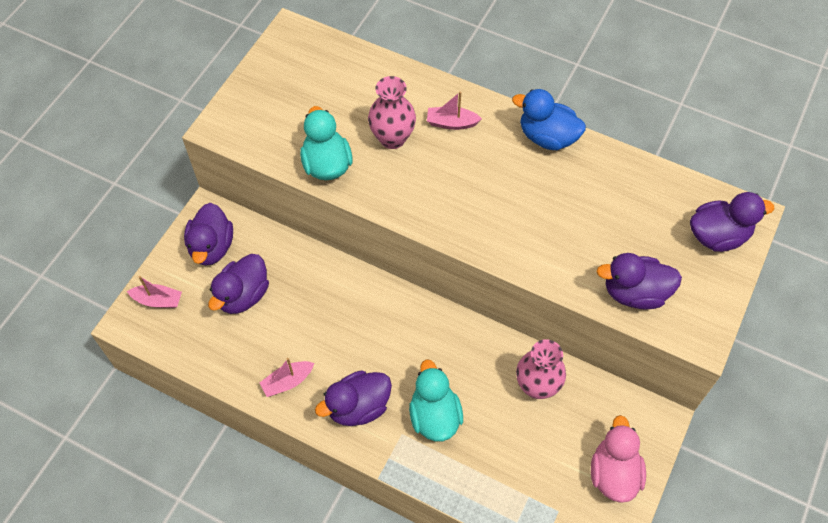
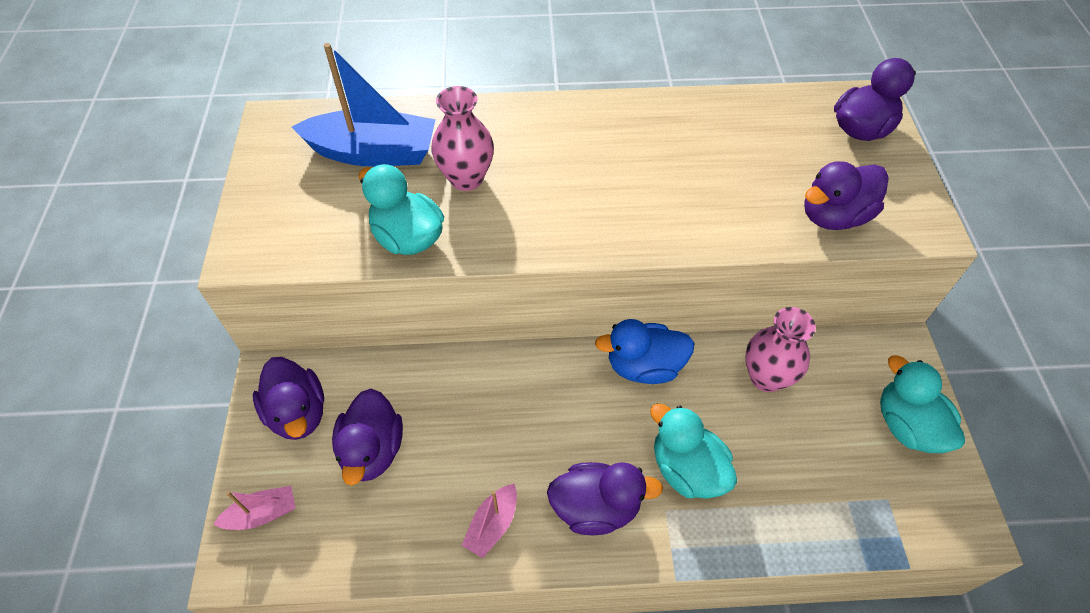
camera: 30 degrees left, 5 degrees down
(342, 89) = (373, 152): none -> blue boat
(358, 407) = (596, 507): purple duck -> purple duck turned 120 degrees counterclockwise
(451, 123) = (521, 137): pink boat -> none
(547, 137) = (630, 110): blue duck -> blue duck (644, 366)
(613, 473) = (907, 426): pink duck -> turquoise duck

